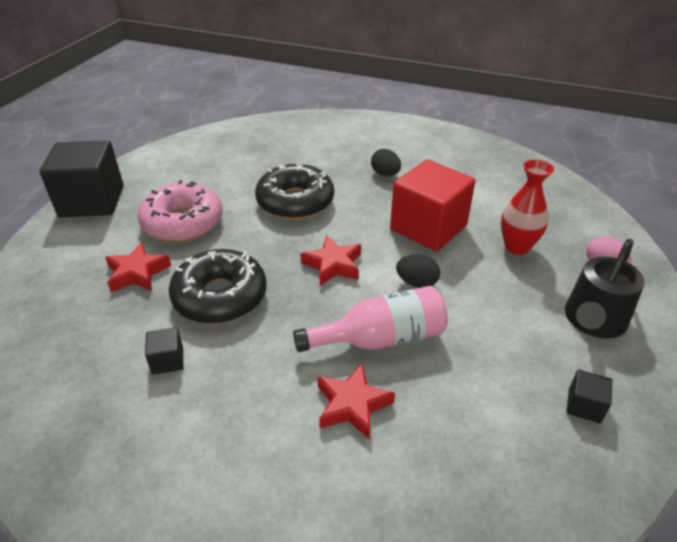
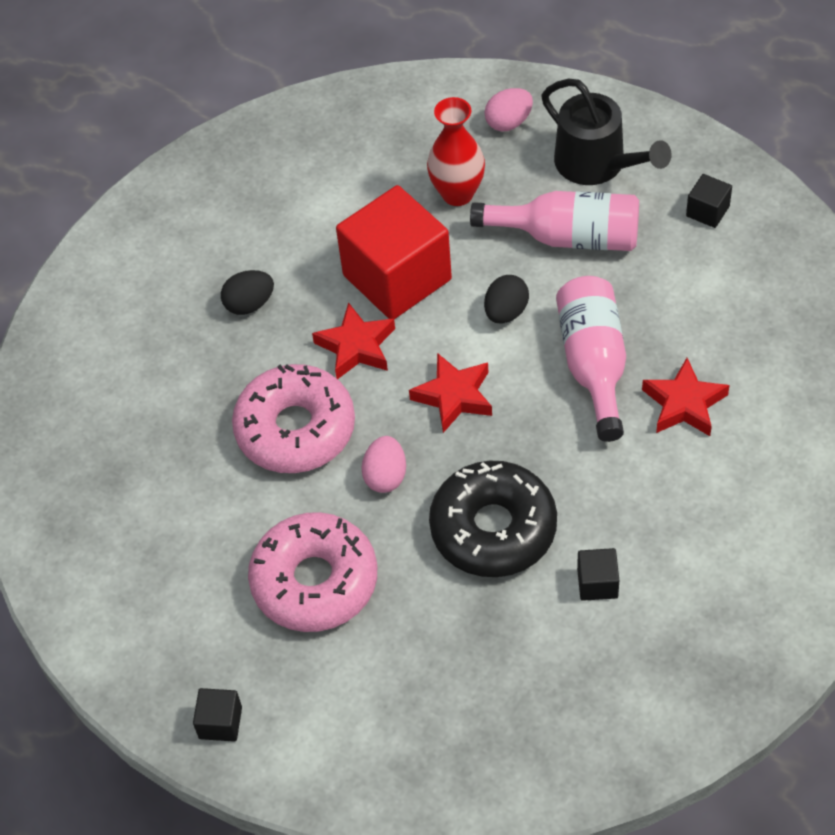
camera: 75 degrees left, 15 degrees up
(92, 201) = (220, 722): black cube -> black cube, size x0.42
(137, 273) = (425, 633): red star -> red star (356, 347)
(262, 241) = (385, 476): none -> pink egg
(295, 202) = (295, 429): black donut -> pink donut
(505, 310) = (568, 237): none -> pink bottle

